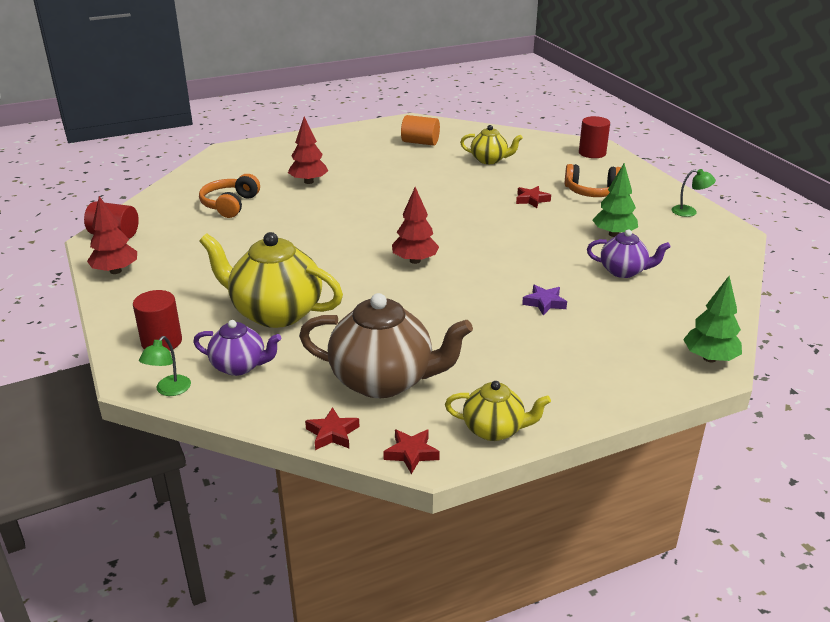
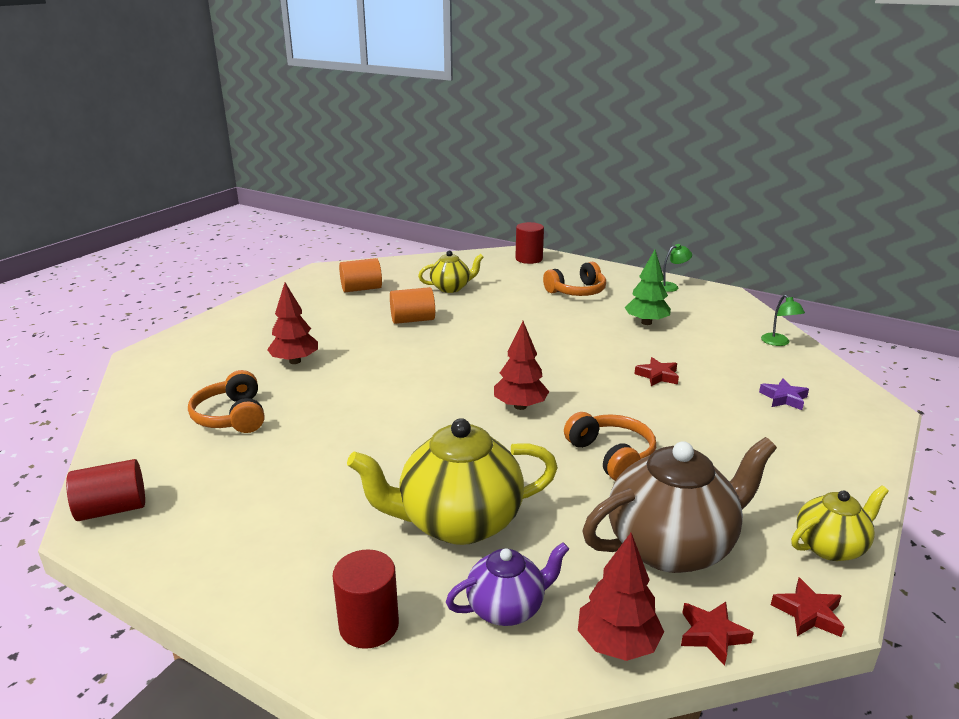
camera: 35 degrees left, 5 degrees down
(115, 271) = (177, 558): red tree -> red tree (617, 644)
(169, 390) = (466, 687): green lamp -> green lamp (778, 343)
(425, 176) = (413, 320): none -> orange cylinder
(430, 314) = (611, 455): none -> orange headphones
(531, 200) = (539, 313): red star -> red star (657, 376)
(544, 303) = (686, 403): purple star -> purple star (784, 398)
(624, 271) = (700, 351): purple teapot -> none
(709, 358) = (863, 401): green tree -> none

